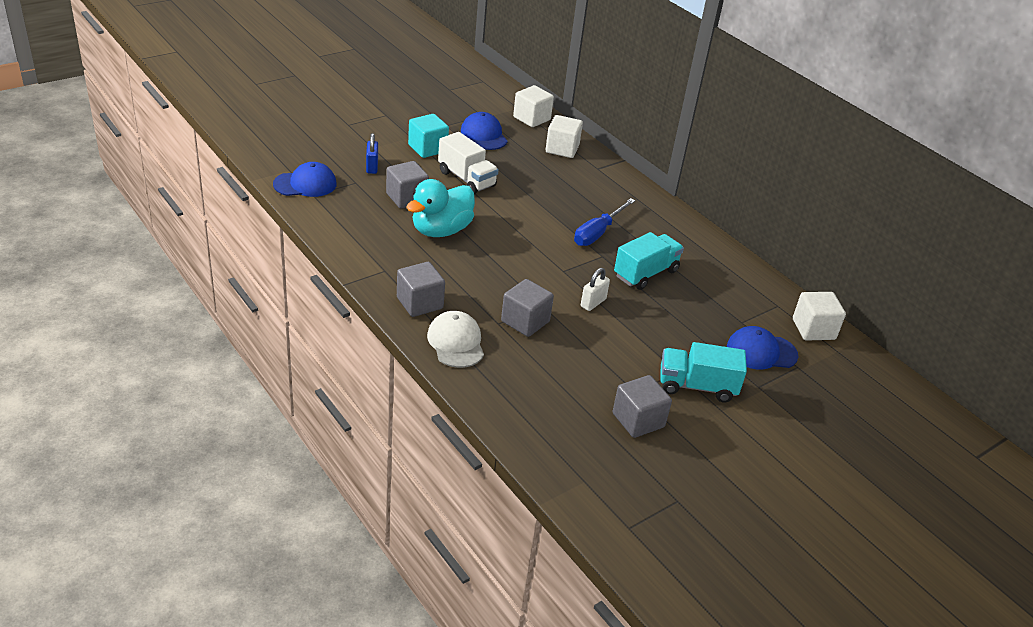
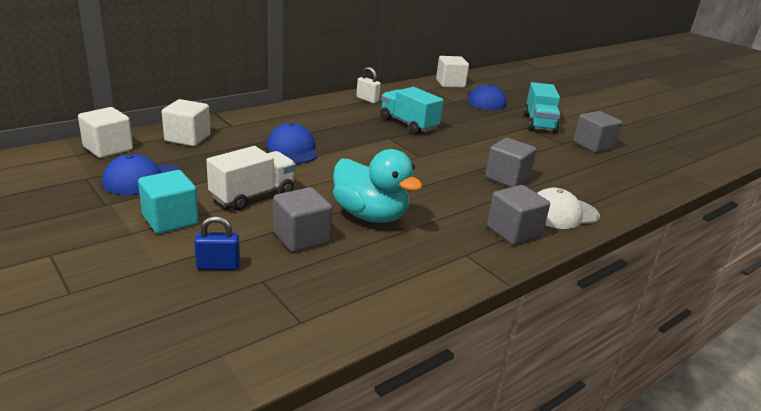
camera: 90 degrees left, 10 degrees down
(305, 184) = (269, 332): blue cap -> blue cap (292, 149)
(593, 303) = (461, 148): white padlock -> white padlock (367, 99)
(598, 233) = (351, 136): blue screwdriver -> none

